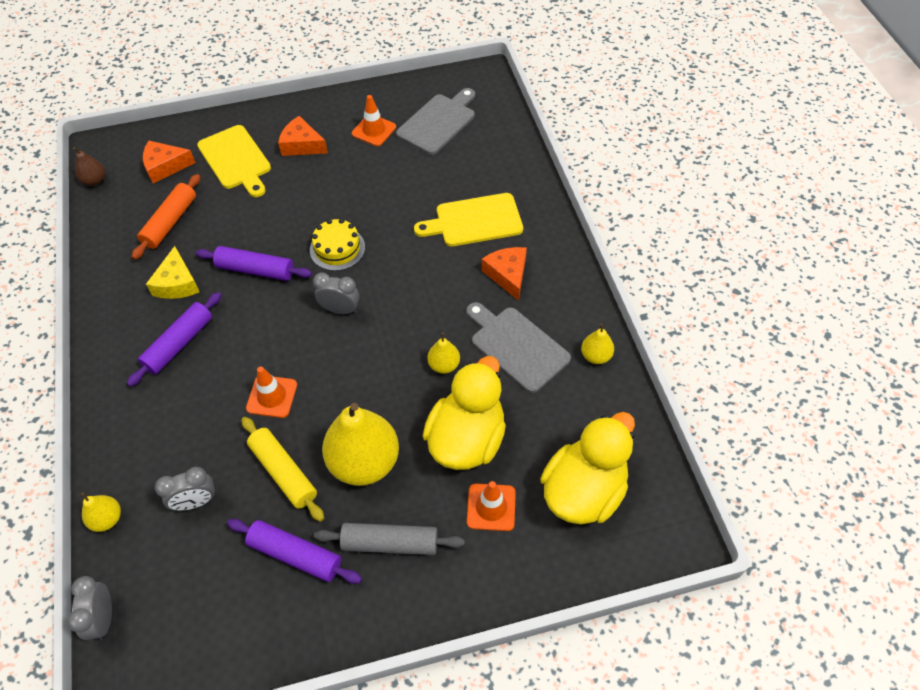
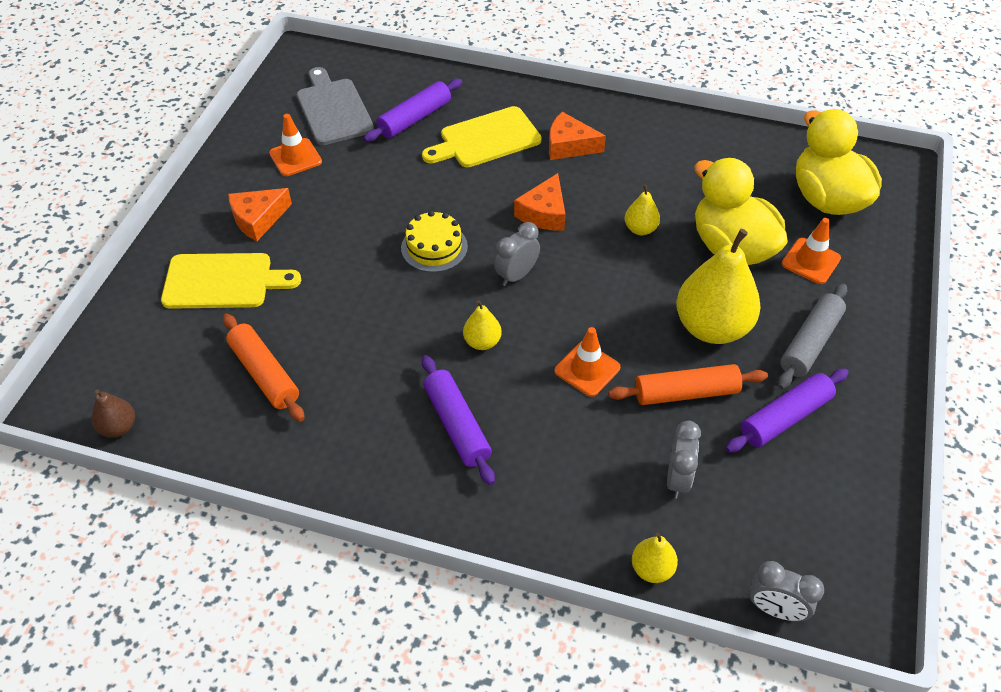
camera: 60 degrees left, 5 degrees down
(165, 166) = (167, 349): orange cheese -> orange cheese (544, 213)
(177, 283) = (366, 398): yellow cheese -> none
(256, 270) = (406, 322): purple rolling pin -> purple rolling pin (414, 118)
(284, 472) = (686, 392): yellow rolling pin -> orange rolling pin
(474, 221) = (486, 139): yellow cutting board -> yellow cutting board turned 45 degrees clockwise
(517, 346) = (654, 174): grey cutting board -> none
(596, 356) = (699, 133): yellow pear -> yellow pear (482, 342)

